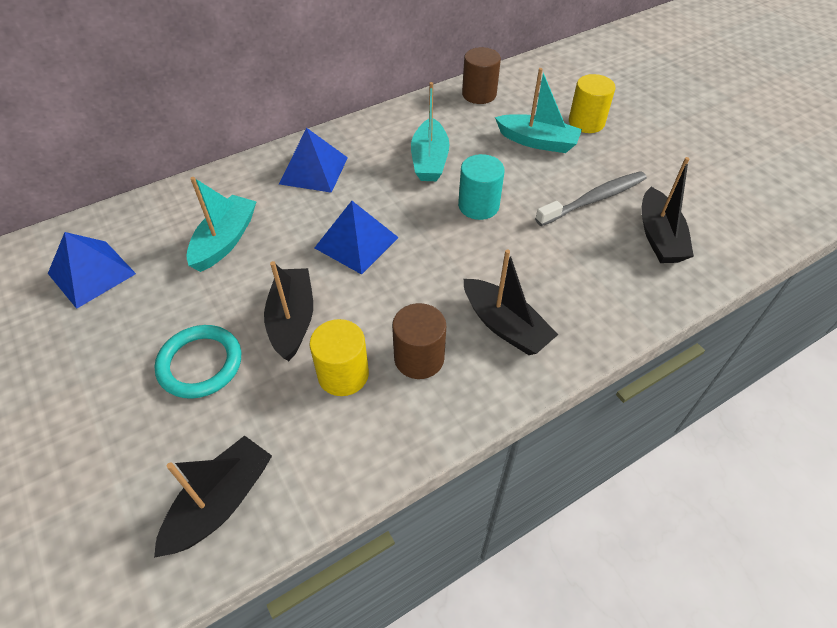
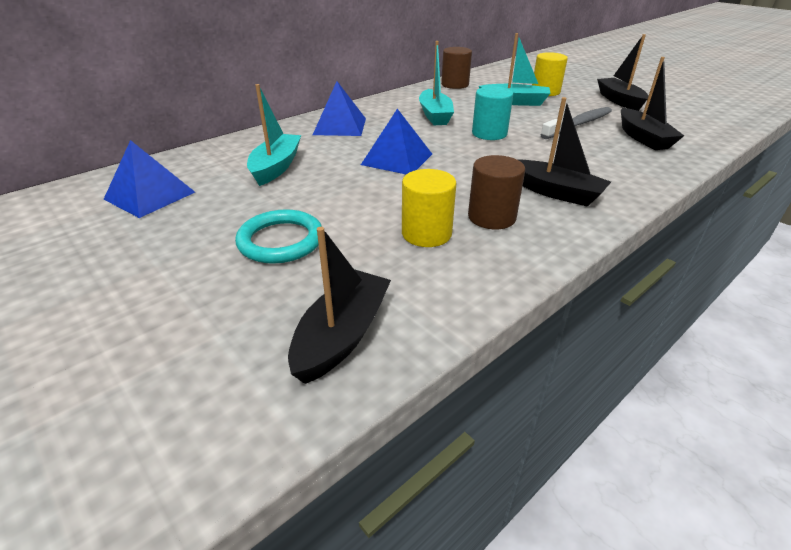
camera: 10 degrees left, 15 degrees down
(292, 320) = (361, 206): black boat -> black boat (619, 101)

